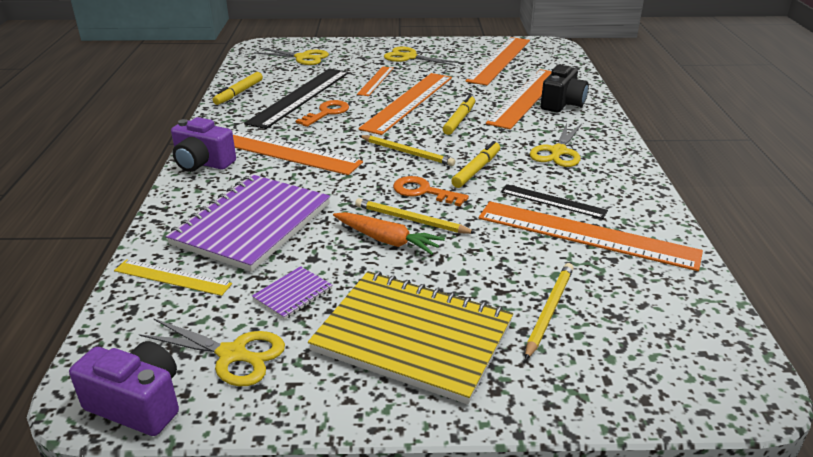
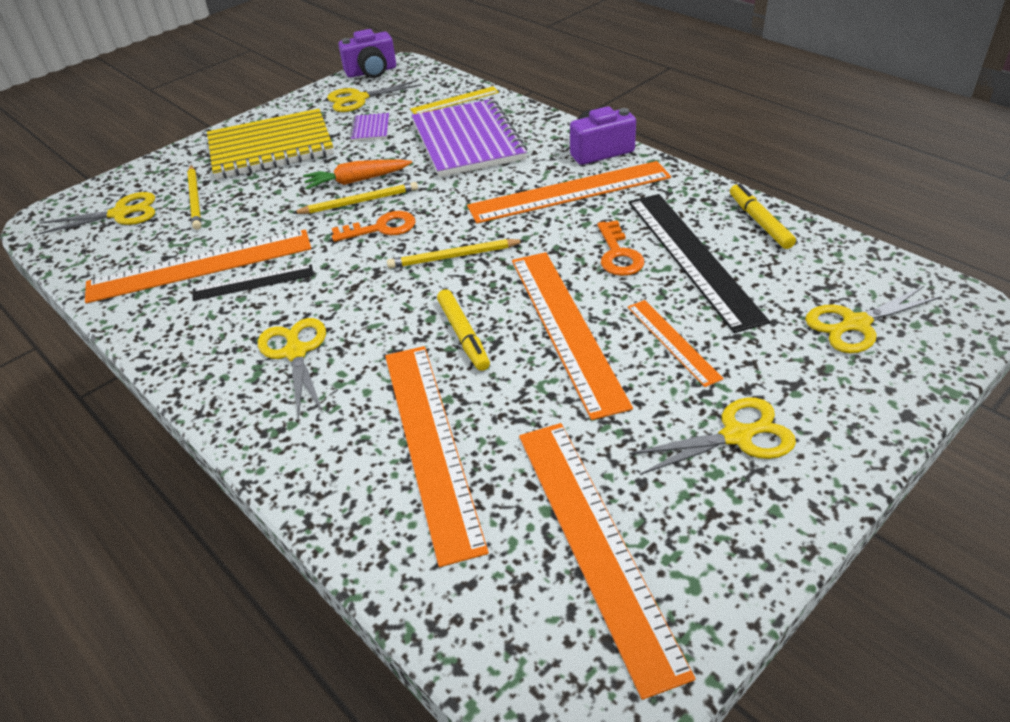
camera: 140 degrees right, 10 degrees up
(476, 170) = (360, 276): yellow marker -> none
(562, 104) = (364, 462): black camera -> none
(643, 340) = (120, 214): none -> yellow scissors

